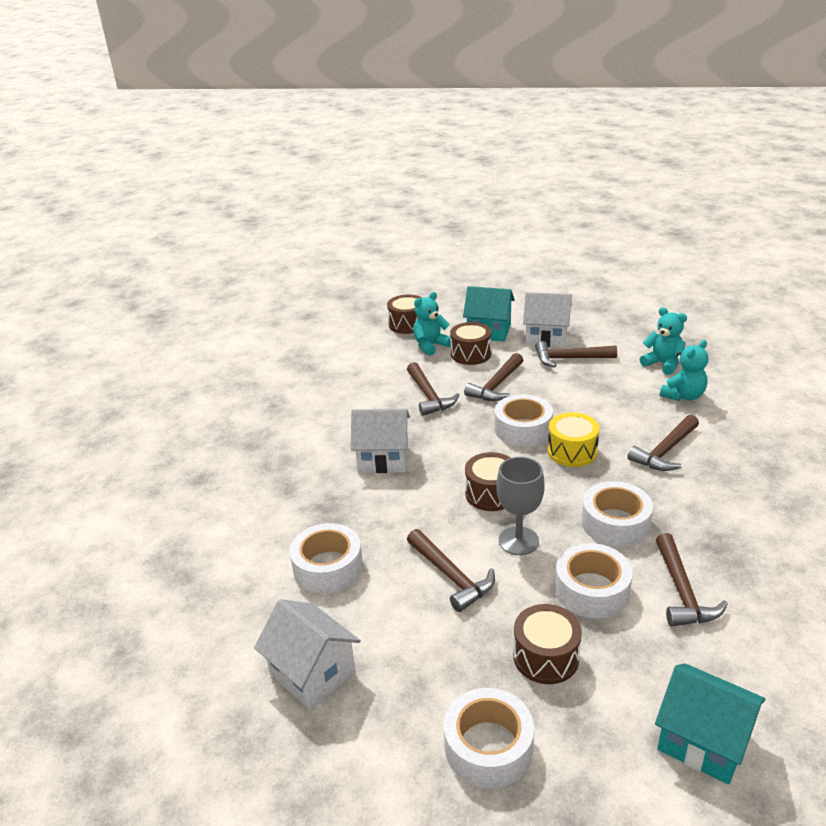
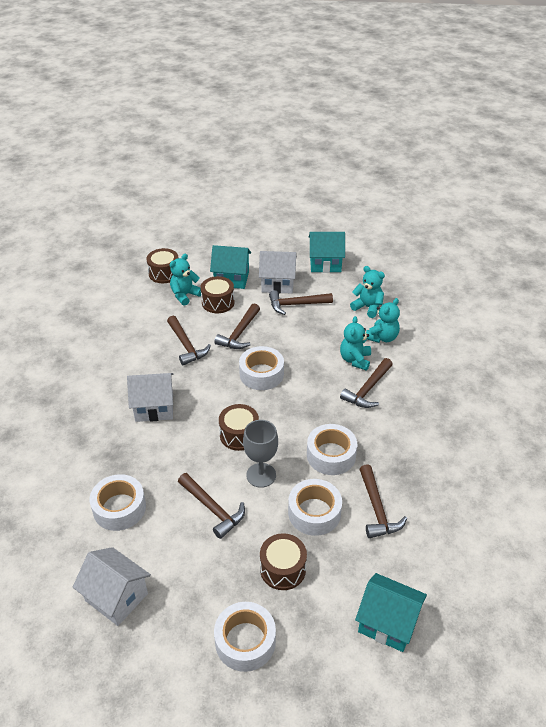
camera: 10 degrees left, 10 degrees up
(572, 451) = (299, 393): yellow drum -> none
(607, 319) = (325, 264): none -> turquoise house
(647, 418) = (355, 360): none -> turquoise teddy bear

